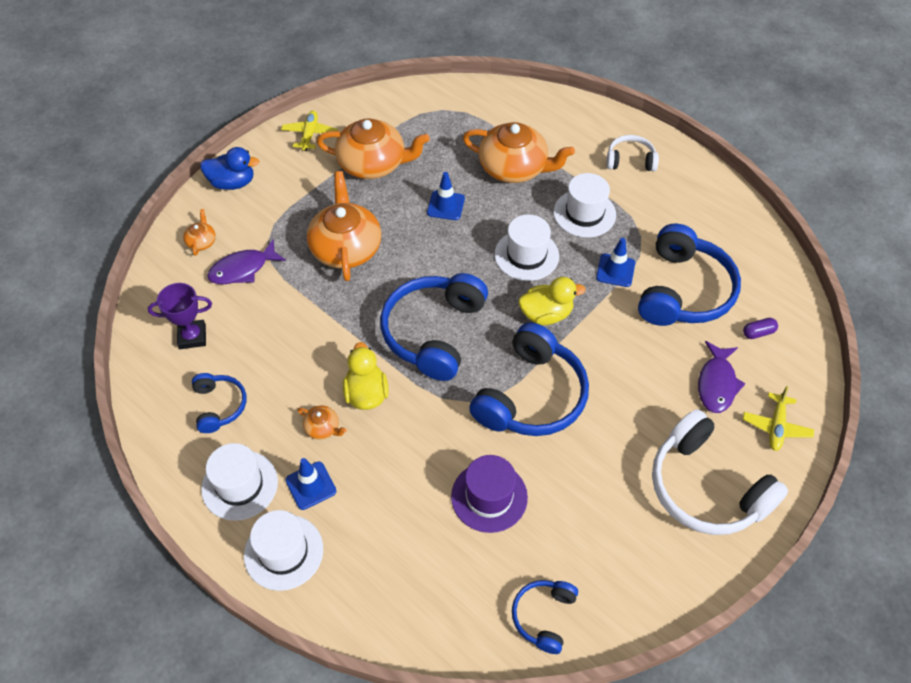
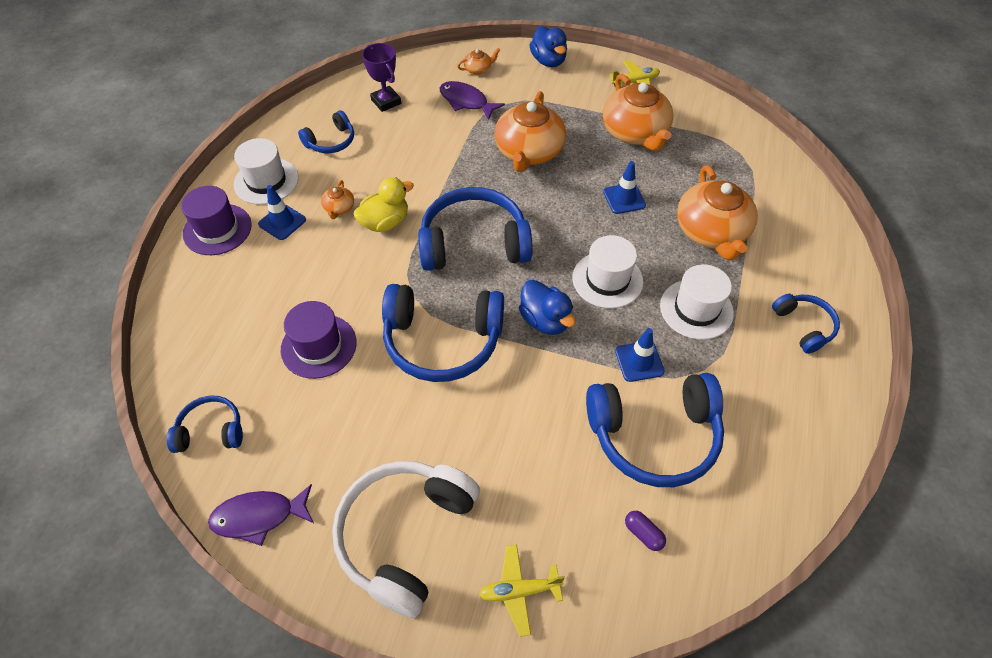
camera: 65 degrees right, 0 degrees up
(283, 552) = (217, 229): white hat -> purple hat
(346, 247) = (529, 151): orange teapot -> orange teapot turned 135 degrees clockwise
(546, 314) = (545, 320): yellow duck -> blue duck
(630, 160) = (804, 326): white headphones -> blue headphones
(717, 383) = (546, 508): purple fish -> purple fish (259, 517)

